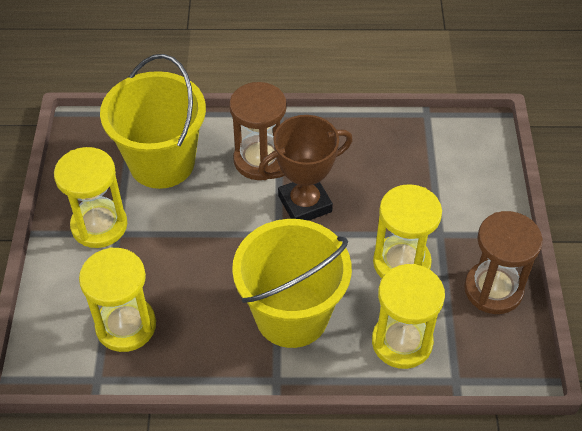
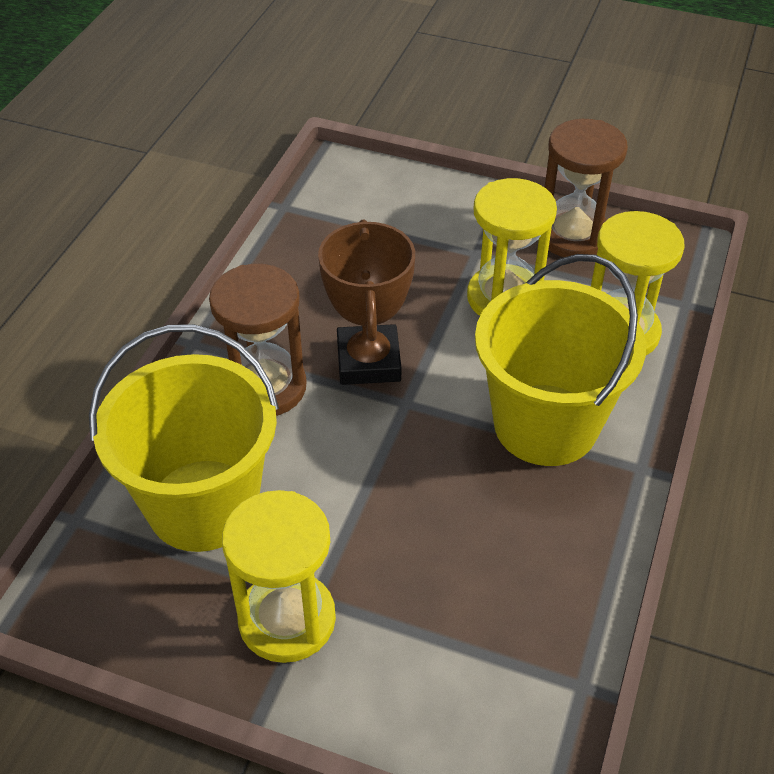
camera: 70 degrees left, 5 degrees down
(126, 326) = (497, 624): yellow hourglass -> none

